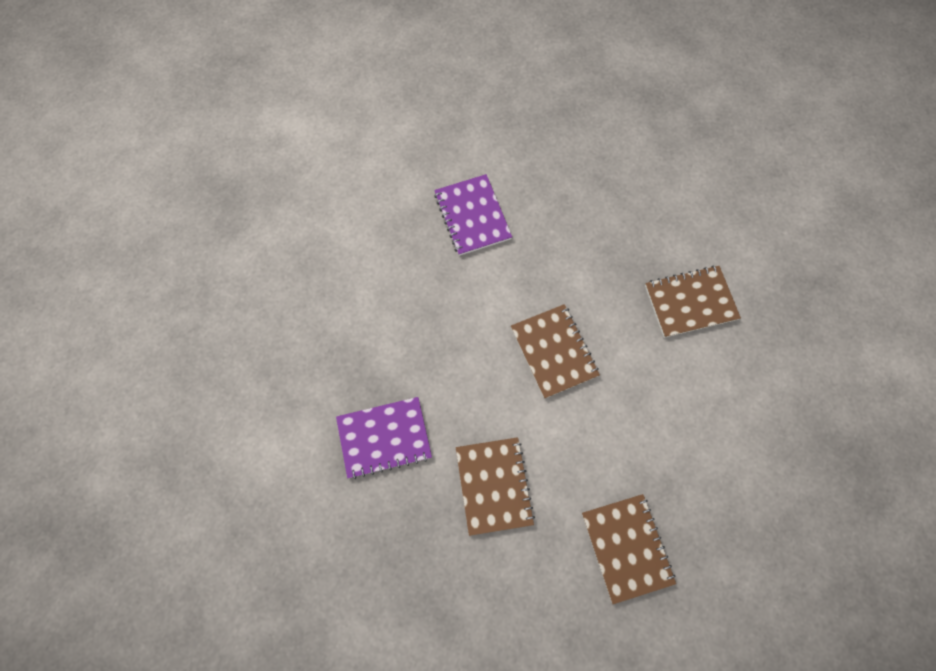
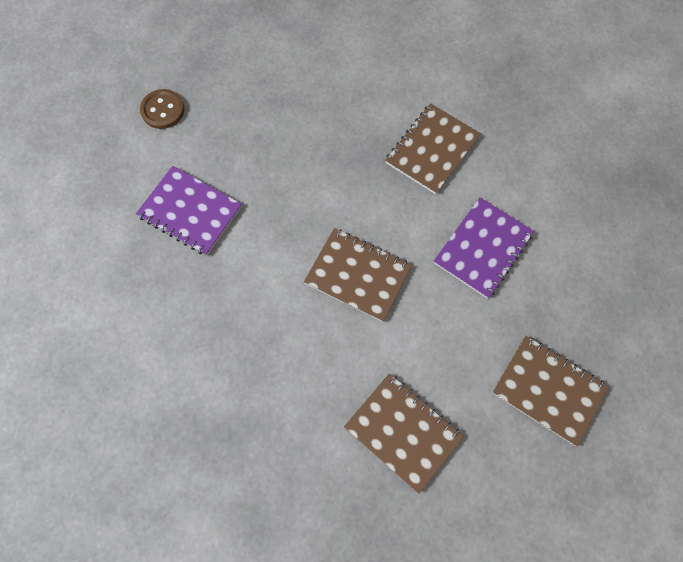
camera: 40 degrees left, 0 degrees up
(384, 438) = (273, 472): purple notebook -> purple notebook (482, 248)
(511, 129) = (163, 110): none -> brown button

